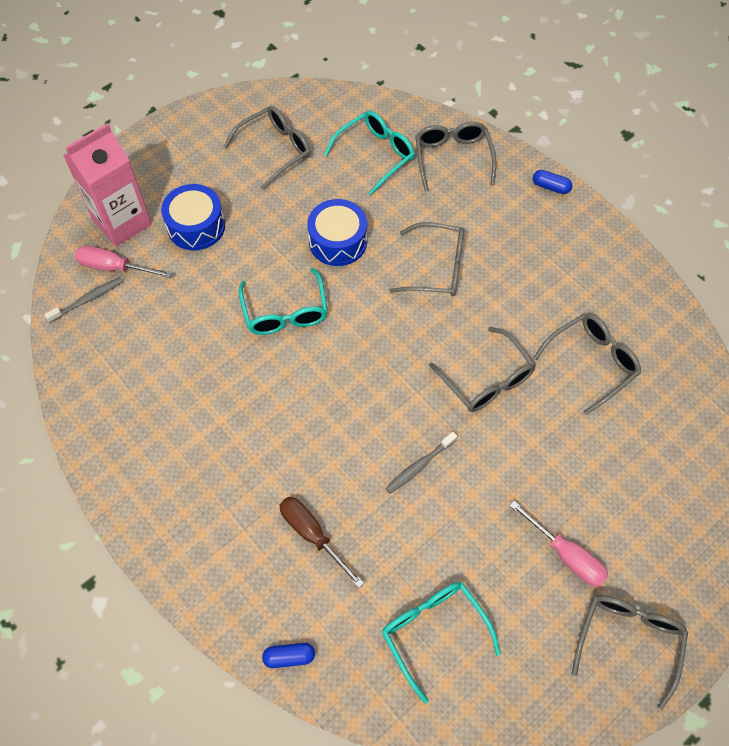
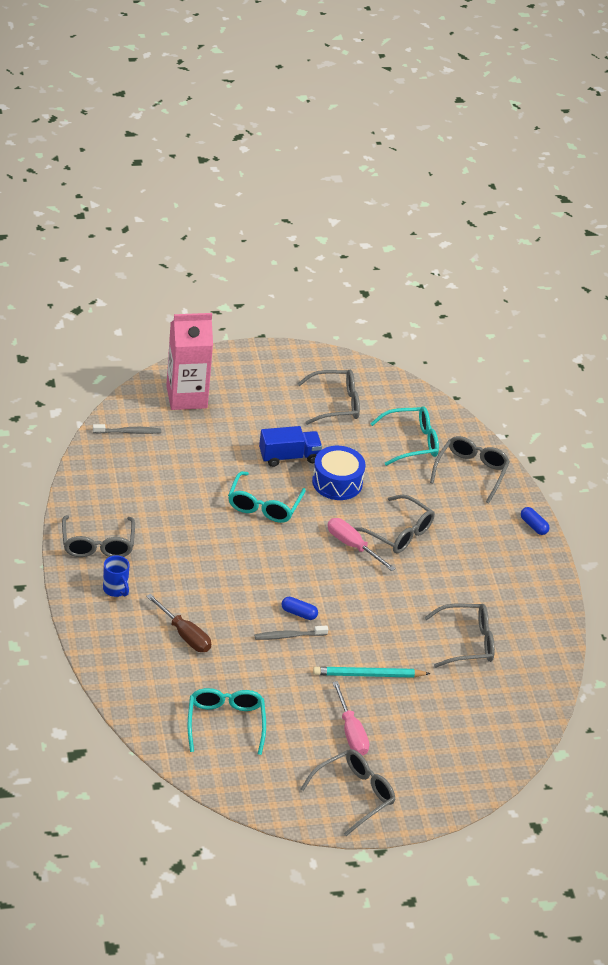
camera: 25 degrees right, 20 degrees down
(114, 267) = (161, 421): pink screwdriver -> pink screwdriver (352, 546)
(196, 226) = (239, 424): blue drum -> none
(200, 519) = (116, 589): none -> blue mug
(271, 237) = (289, 457): none -> blue truck
(289, 657) = (121, 686): blue capsule -> blue capsule (299, 613)
(312, 535) = (184, 635): brown screwdriver -> brown screwdriver turned 150 degrees clockwise
(487, 380) = (379, 614): grey glasses -> grey glasses (98, 545)
(530, 465) = (368, 675): none -> turquoise pencil

